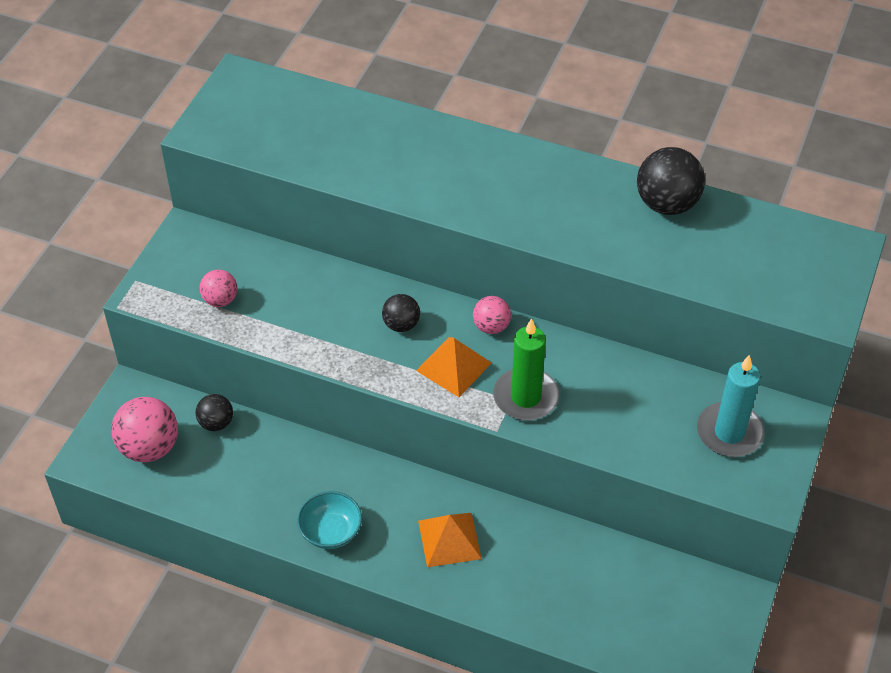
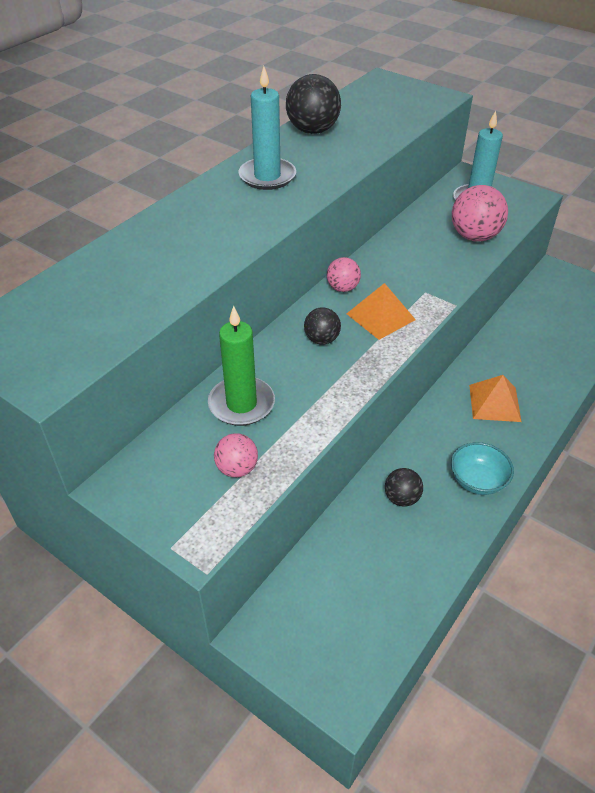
camera: 75 degrees left, 5 degrees down
(149, 448) = (344, 624): pink ball -> pink ball (474, 236)
(216, 423) = (327, 554): black ball -> black ball (401, 498)
(526, 397) = (424, 283): green candle -> green candle (241, 404)
(546, 188) = (267, 176): none -> turquoise candle

